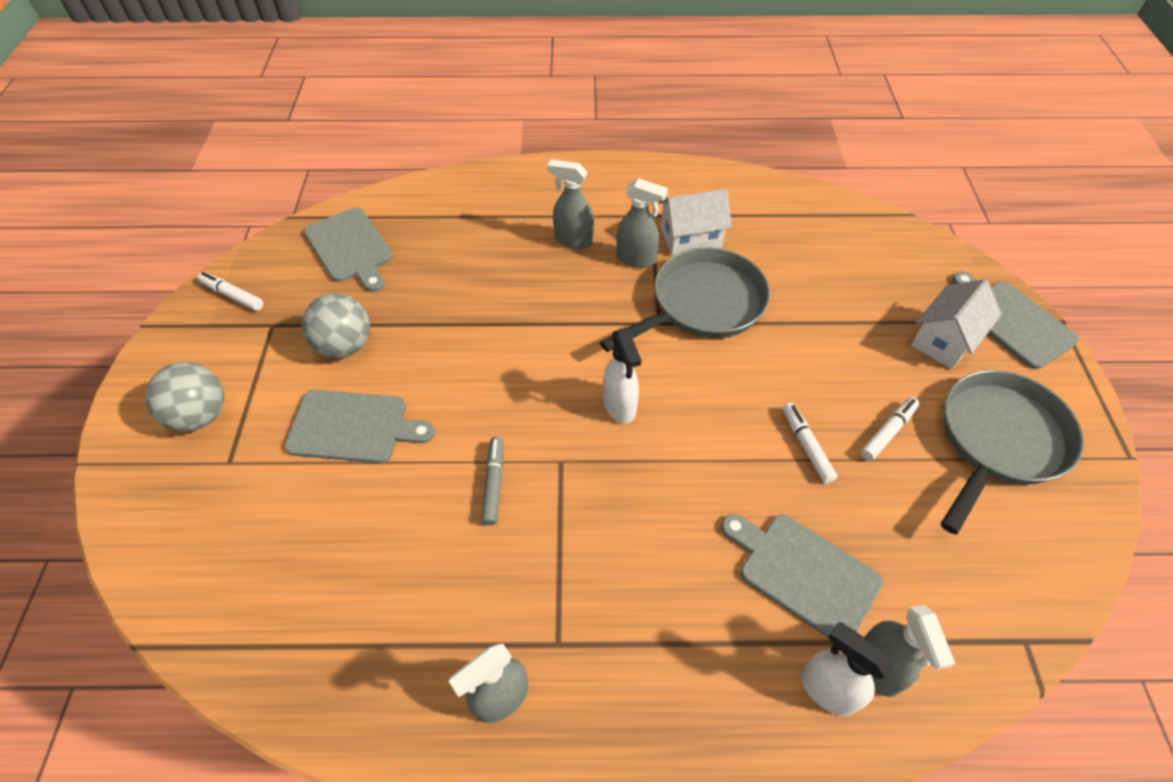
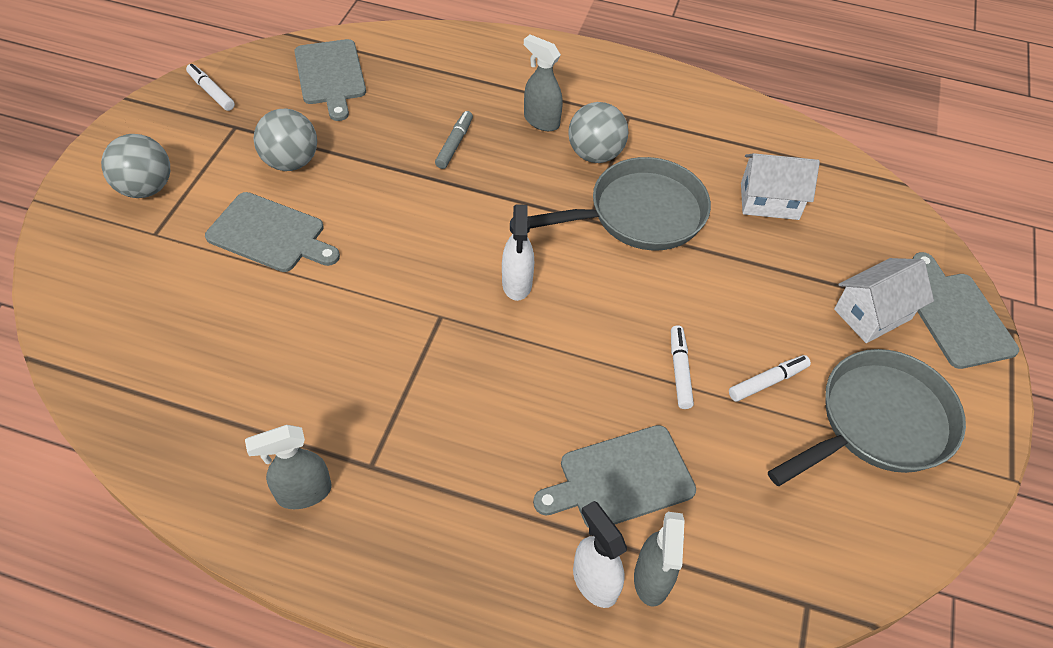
camera: 15 degrees right, 0 degrees up
(493, 483) = (372, 317): grey marker -> grey marker (454, 144)
(636, 259) = (595, 154): grey spray bottle -> grey ball
(690, 238) = (658, 148): white house -> white house (769, 201)
(803, 573) = (621, 479): grey cutting board -> grey cutting board turned 75 degrees counterclockwise

